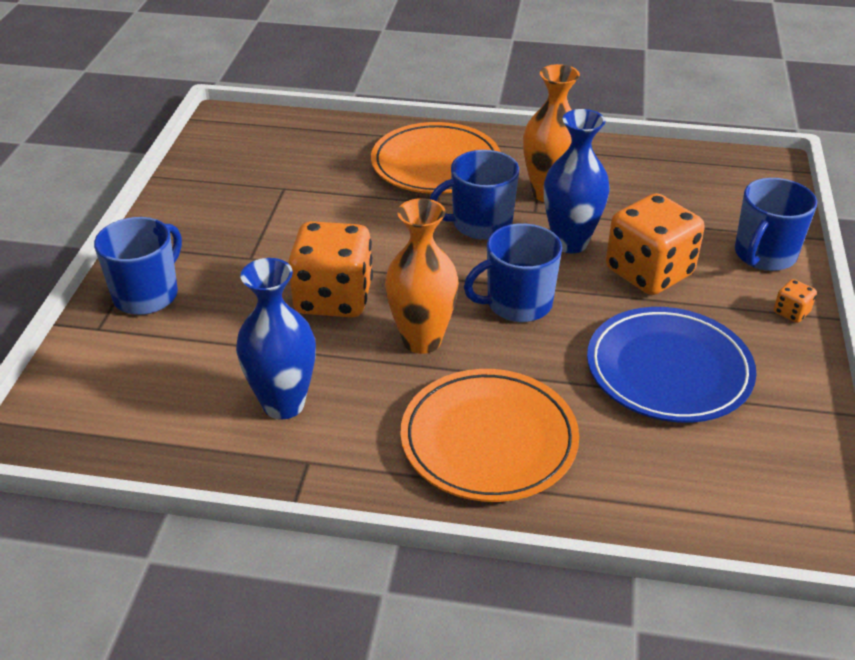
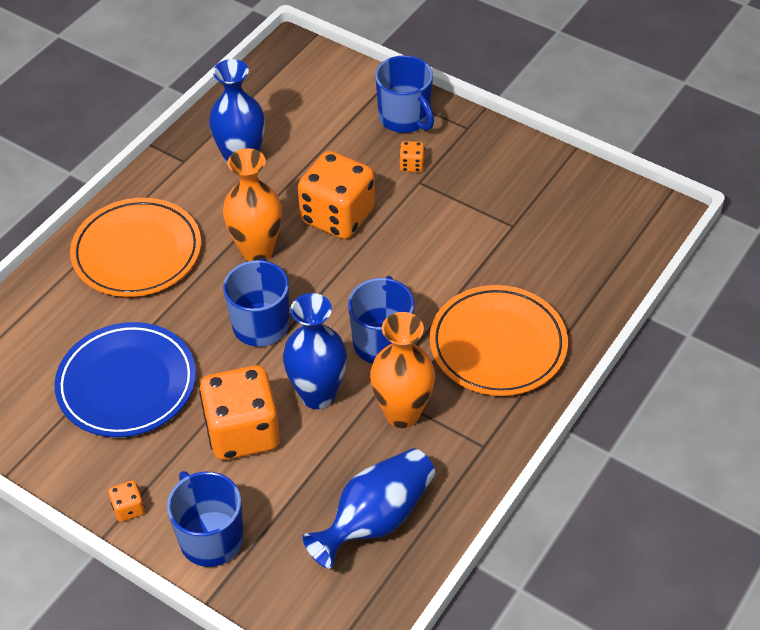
camera: 115 degrees right, 10 degrees up
(226, 269) = (411, 165): none -> orange dice
(658, 180) = (376, 519): none -> blue vase

